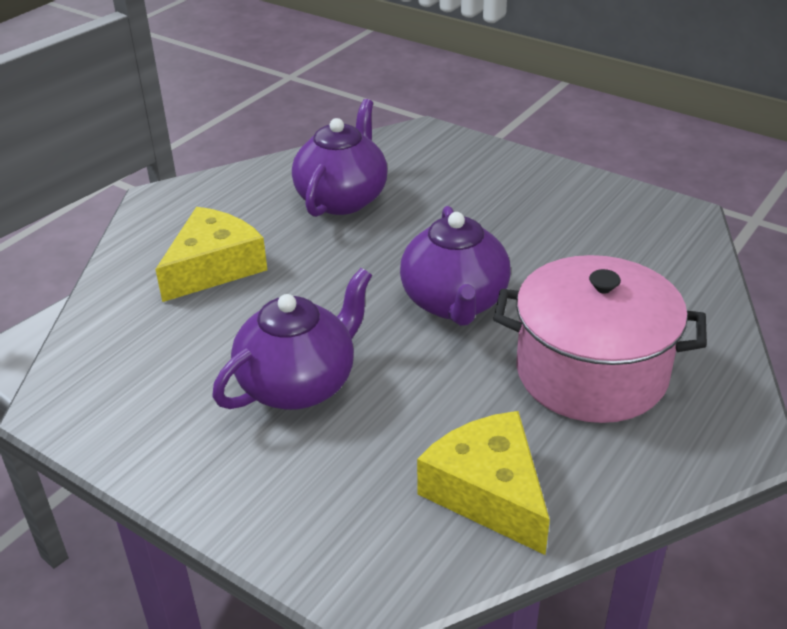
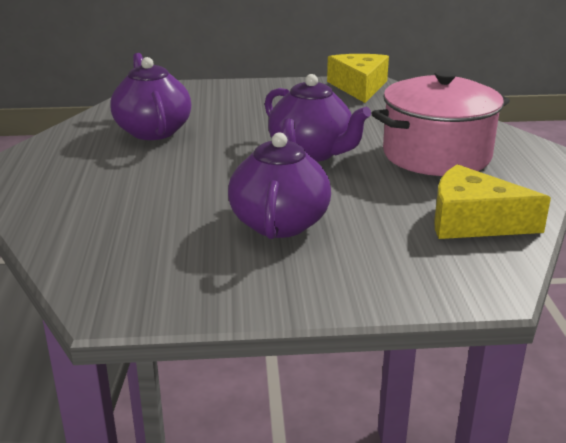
camera: 40 degrees left, 10 degrees down
(214, 267) = (112, 190): yellow cheese -> yellow cheese (359, 87)

